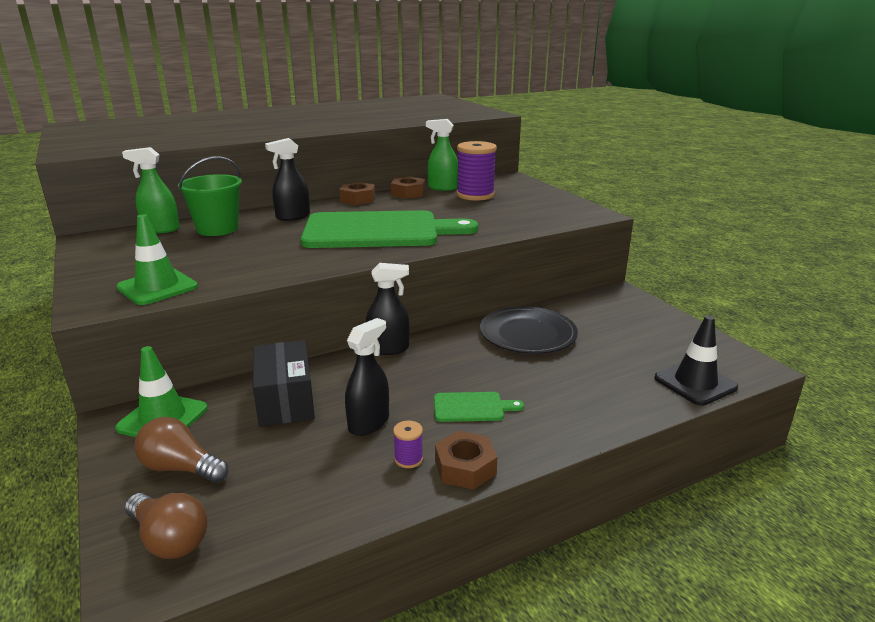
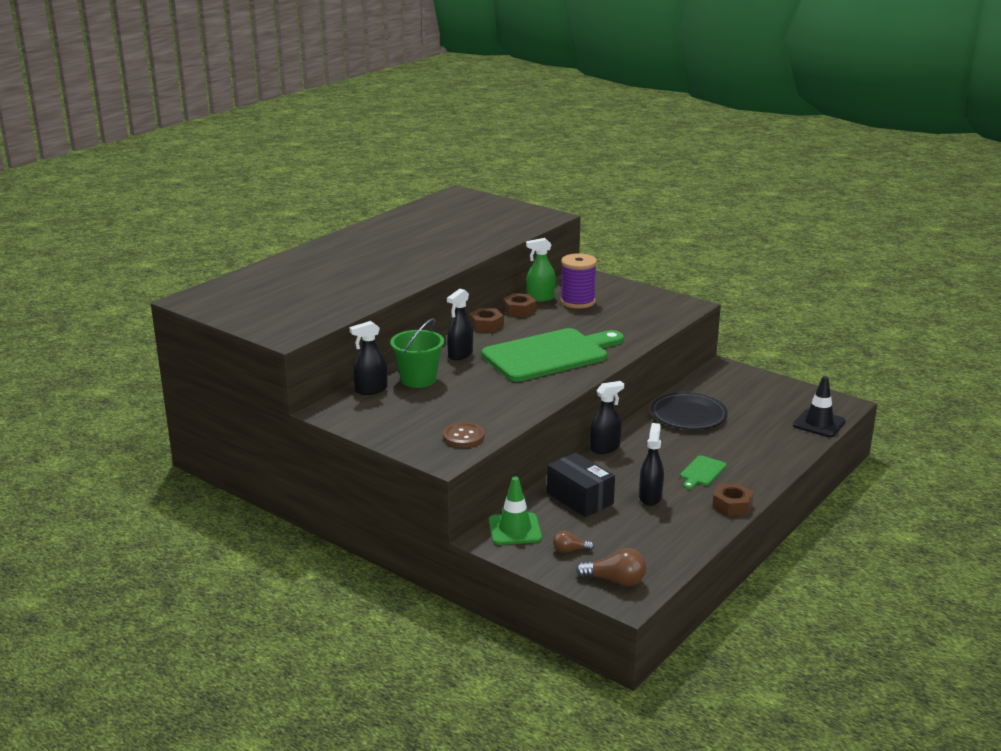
camera: 25 degrees left, 0 degrees up
(157, 287) = (463, 436): green traffic cone -> brown button
(160, 229) = (371, 390): green spray bottle -> black spray bottle
(181, 468) = (570, 550): brown light bulb -> brown light bulb, size x0.61
(408, 459) = (696, 509): purple spool -> none
(472, 407) = (702, 472): green cutting board -> green cutting board turned 150 degrees clockwise

